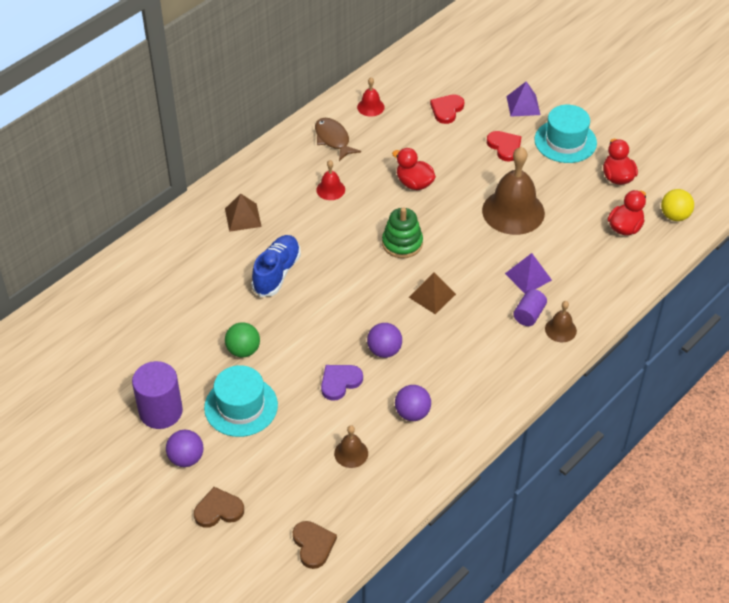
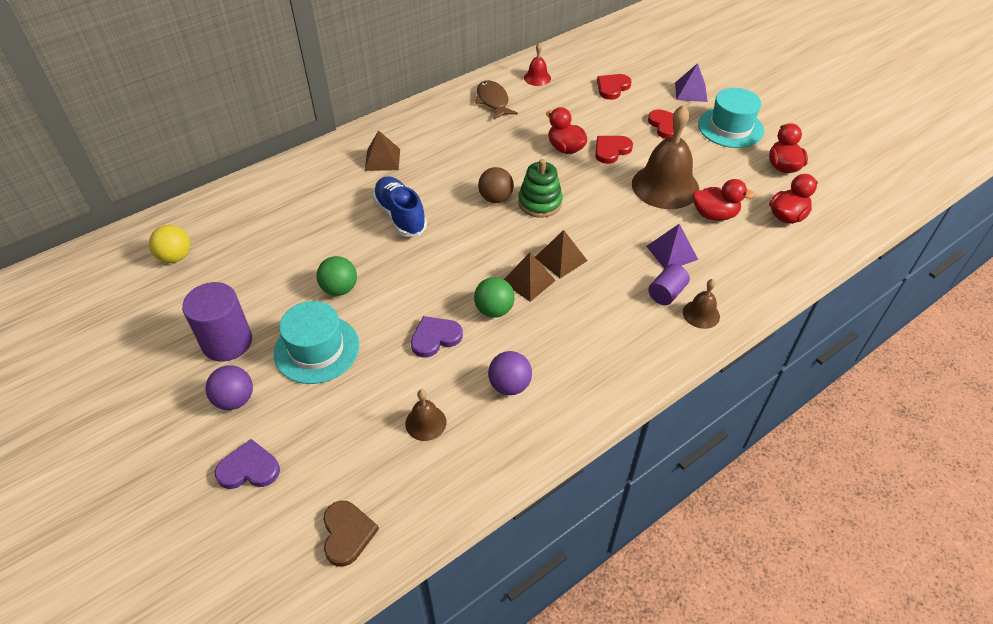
camera: 10 degrees right, 0 degrees up
(218, 510) = (249, 469): brown heart -> purple heart
(277, 273) = (400, 215): blue shoe -> blue shoe turned 60 degrees counterclockwise
(330, 189) = (478, 144): red bell -> none
(360, 244) = (496, 198): none -> brown ball
(384, 351) = (494, 310): purple ball -> green ball
(408, 320) = (528, 281): none -> brown pyramid
(457, 180) = (611, 150): none -> red heart
(561, 235) = (714, 215): none -> red duck
(674, 216) = (844, 211): yellow ball -> yellow ball (176, 257)

